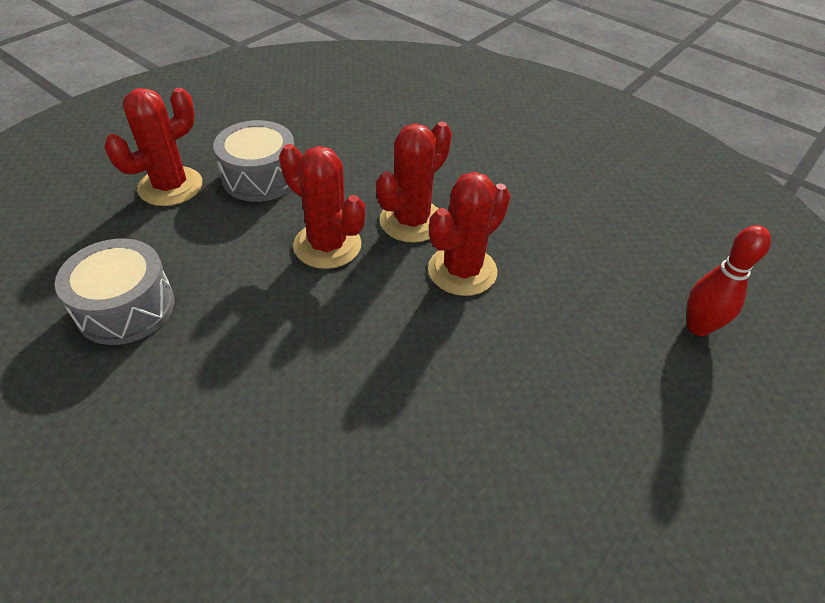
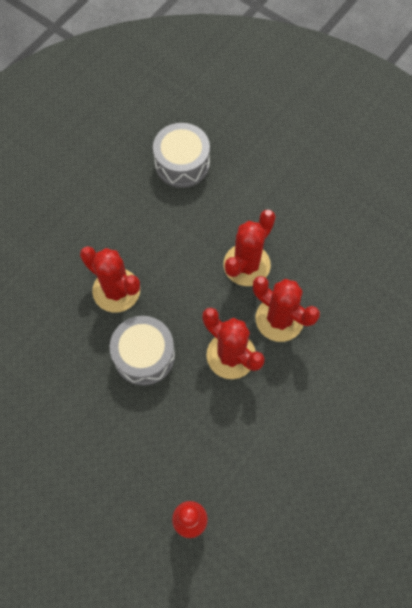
camera: 90 degrees right, 20 degrees up
(170, 186) = (294, 156): red cactus -> red cactus (116, 290)
(260, 177) = (314, 210): grey drum -> grey drum (144, 355)

